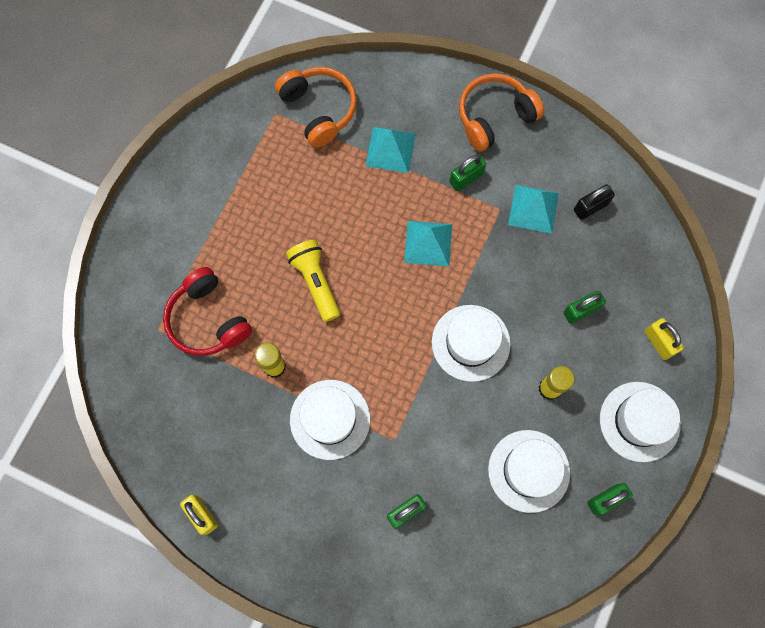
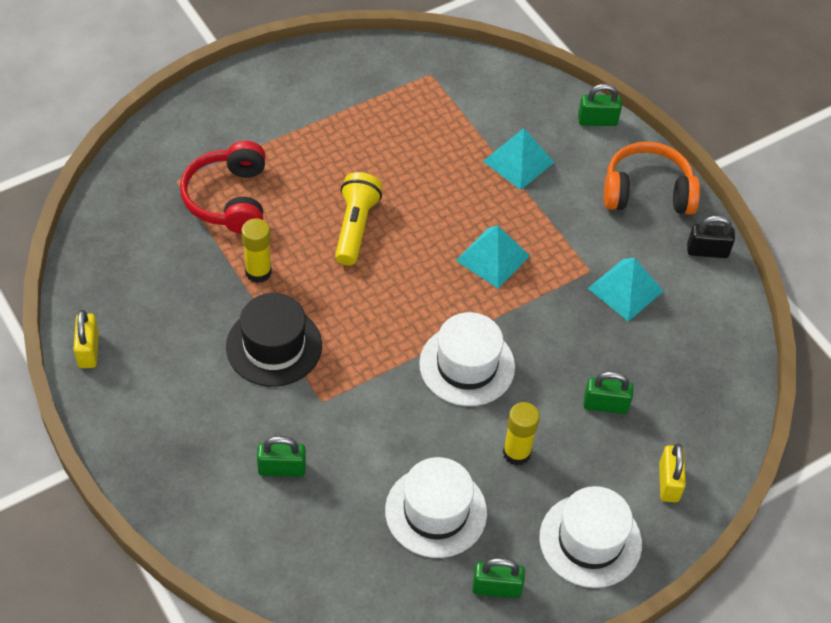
camera: 30 degrees right, 20 degrees down
(319, 109) = (475, 93): orange headphones -> none
(330, 419) = (274, 346): white hat -> black hat
(466, 178) = (576, 226): green padlock -> green padlock (597, 121)
(590, 207) = (688, 322): black padlock -> black padlock (707, 251)

